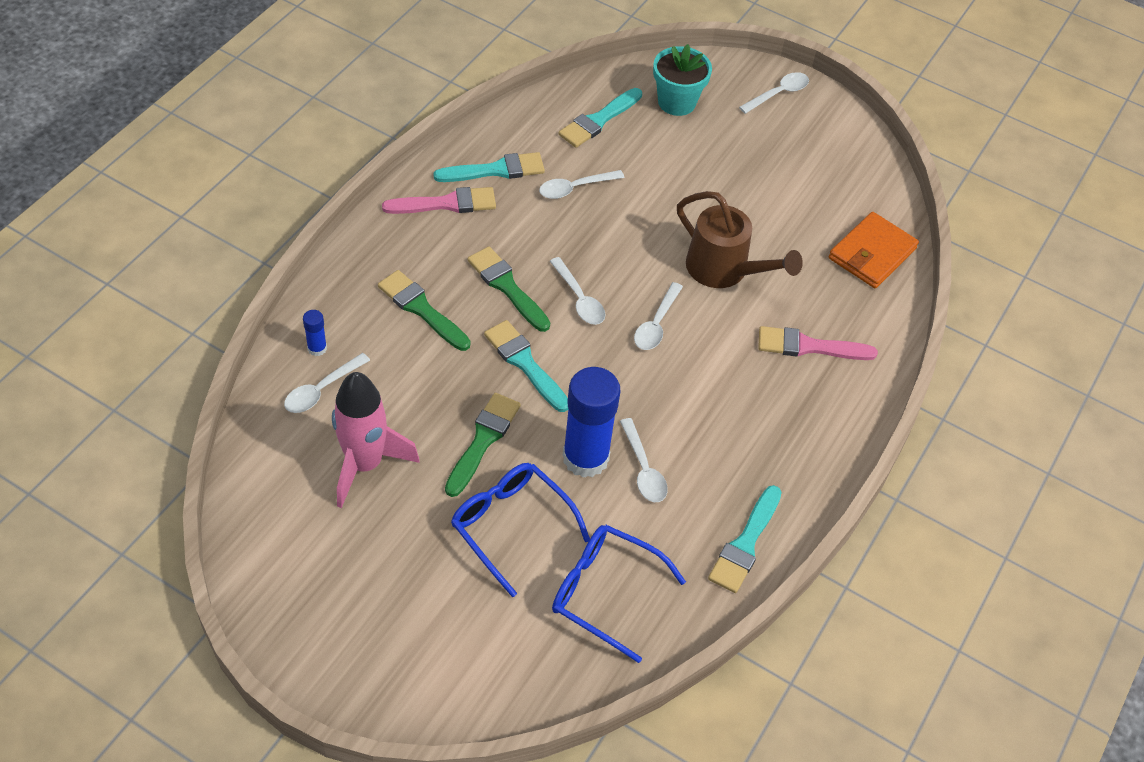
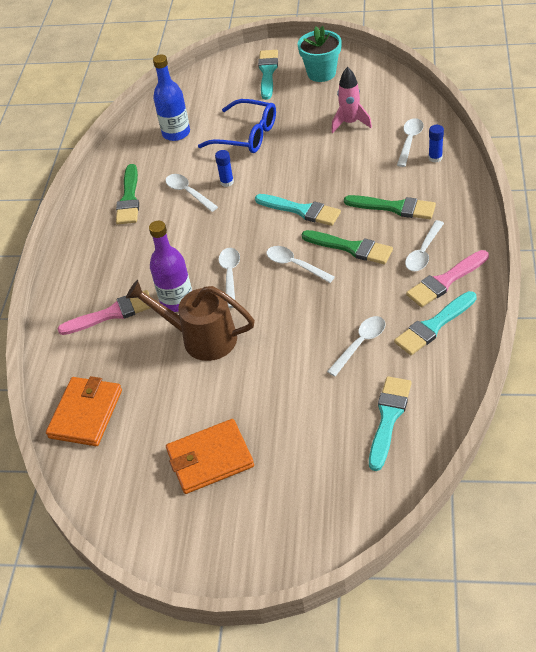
camera: 165 degrees right, 5 degrees down
(365, 464) = (350, 123): pink rocket -> pink rocket, size x0.65
(483, 440) = (294, 162): green brush -> green brush (129, 198)
(585, 457) = (227, 182): blue glue stick -> blue glue stick, size x0.43
(605, 592) = (176, 133): blue glasses -> blue bottle
(676, 102) = (332, 479): turquoise flower pot -> turquoise flower pot (321, 73)
(730, 324) = (177, 301): none -> purple bottle
(745, 544) = (108, 186): turquoise brush -> turquoise brush (268, 72)
(771, 162) = (210, 459): none -> orange wallet
(778, 94) = (239, 547): white spoon -> white spoon (423, 252)

